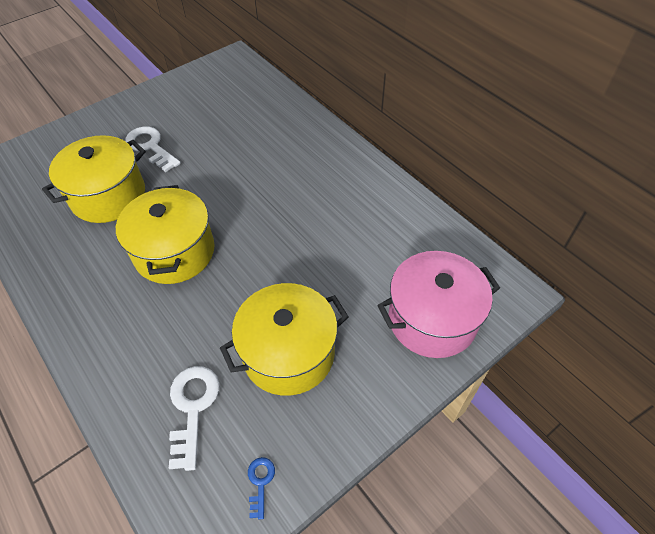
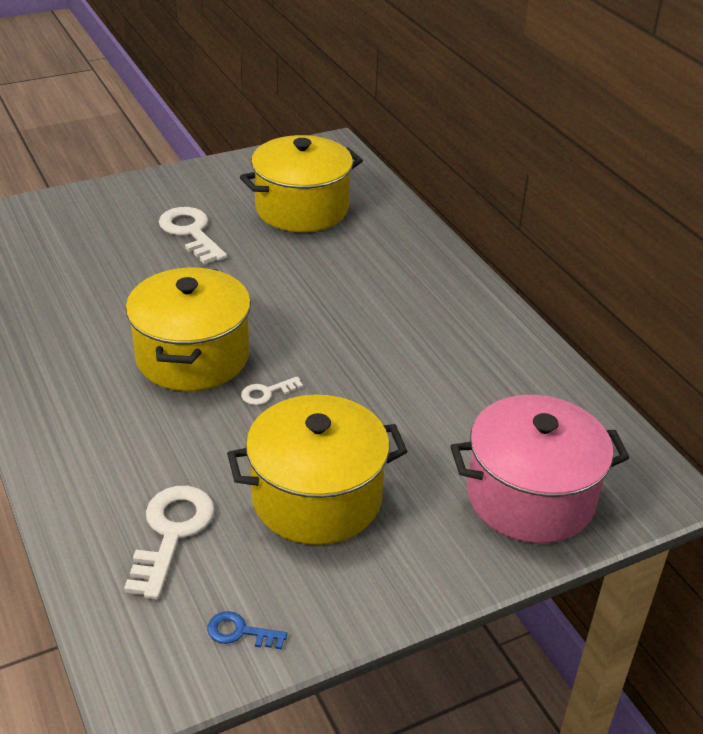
camera: 10 degrees right, 15 degrees down
(108, 196) = (121, 279): yellow pot -> yellow pot (302, 209)
(234, 272) = (266, 393): none -> white key
(260, 482) = (240, 632): blue key -> blue key turned 90 degrees counterclockwise

